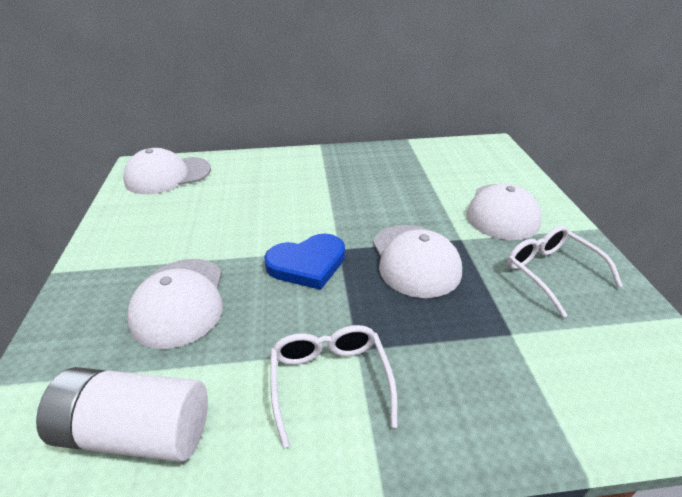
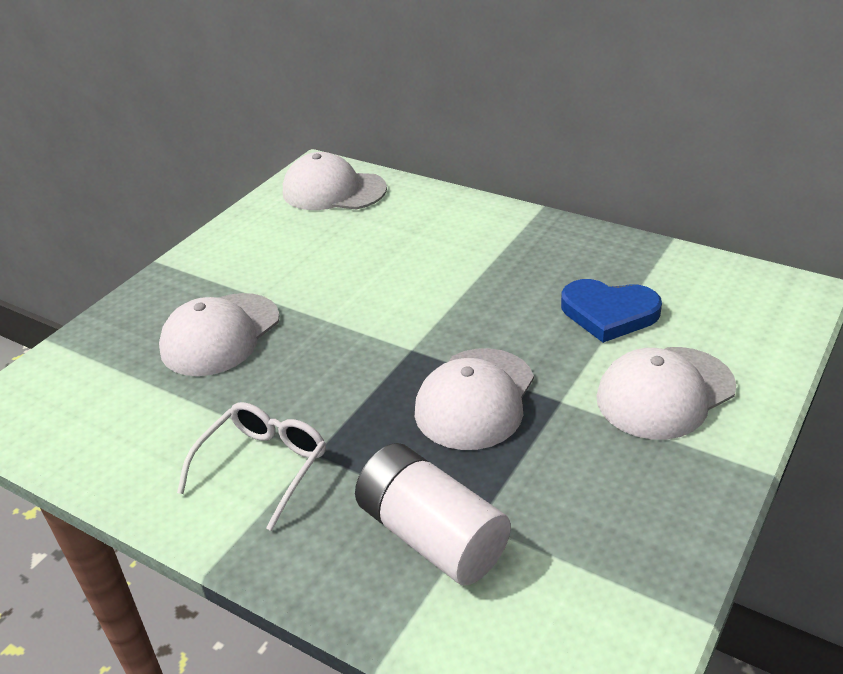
camera: 40 degrees right, 0 degrees up
(137, 431) = (102, 424): white battery -> white battery (431, 535)
(307, 264) = (362, 351): blue heart -> blue heart (609, 313)
(551, 272) = (616, 490): white glasses -> none

